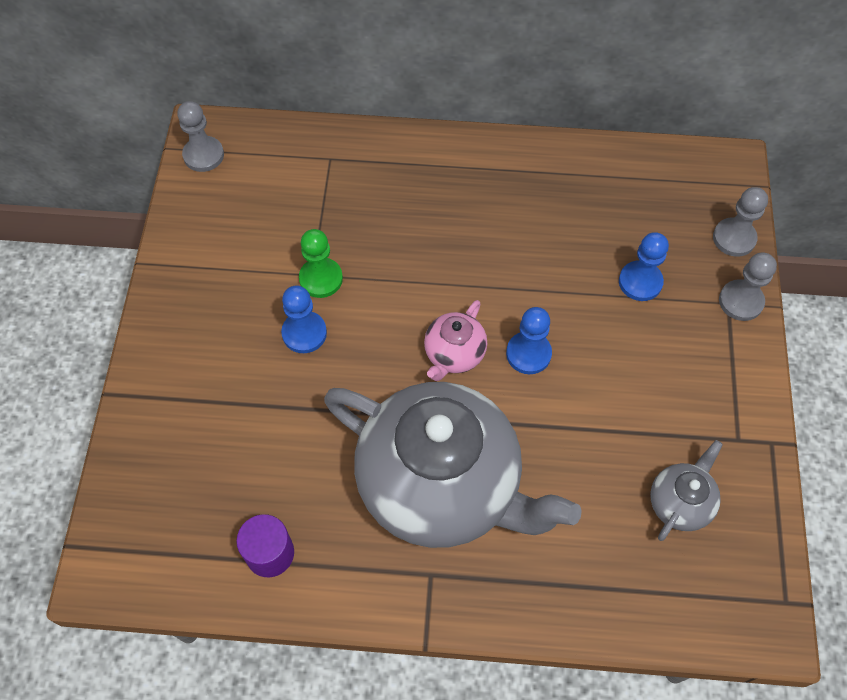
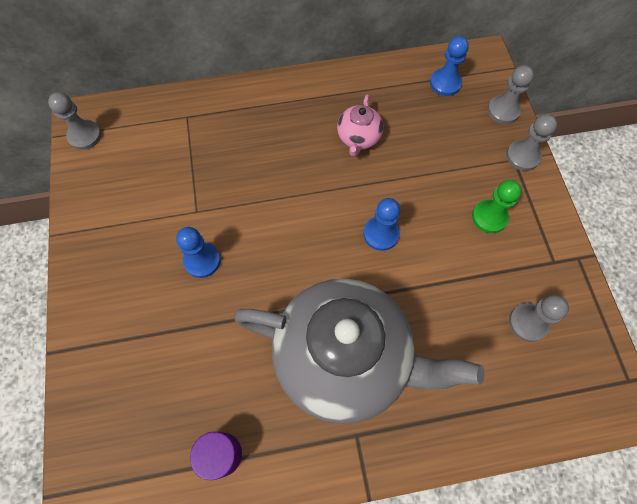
camera: 15 degrees left, 5 degrees up
(321, 279) = (204, 213): green pawn -> green pawn (489, 217)
(454, 354) = (324, 249): pink teapot -> pink teapot (358, 139)
(640, 282) = (447, 159): blue pawn -> blue pawn (445, 83)
(680, 502) = (528, 322): grey teapot -> grey pawn

